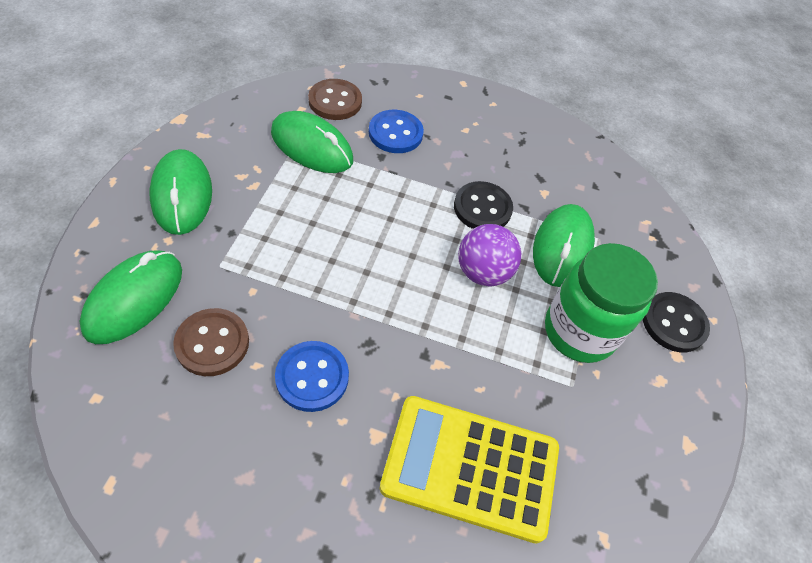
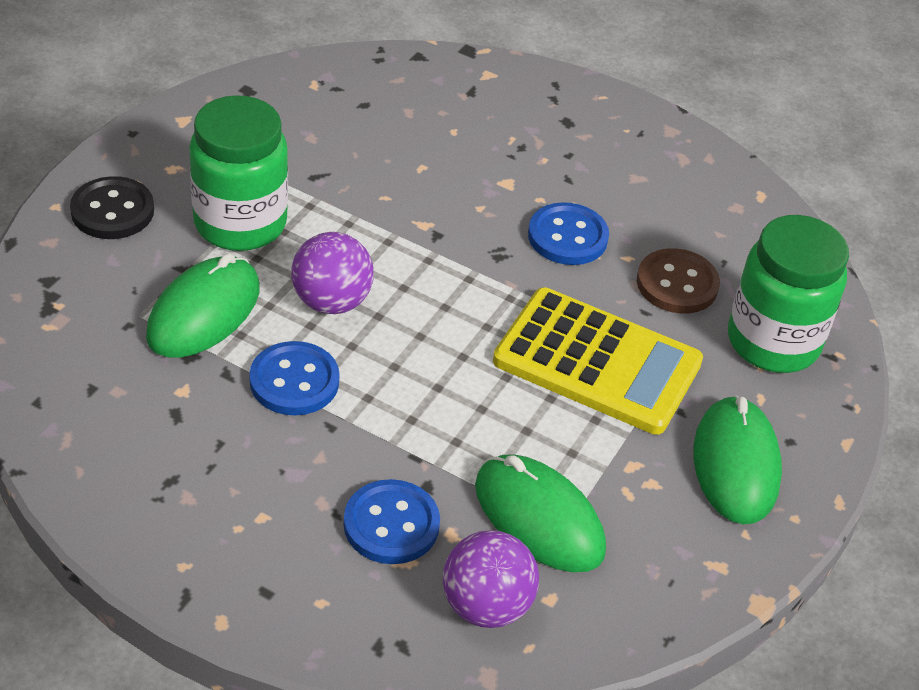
camera: 165 degrees left, 10 degrees down
(134, 299) = (773, 342): green mouse -> green jar
(335, 101) = (486, 606): brown button -> purple ball
(470, 467) = (420, 145): yellow calculator -> yellow calculator (597, 362)
(482, 208) = (294, 381): black button -> blue button

